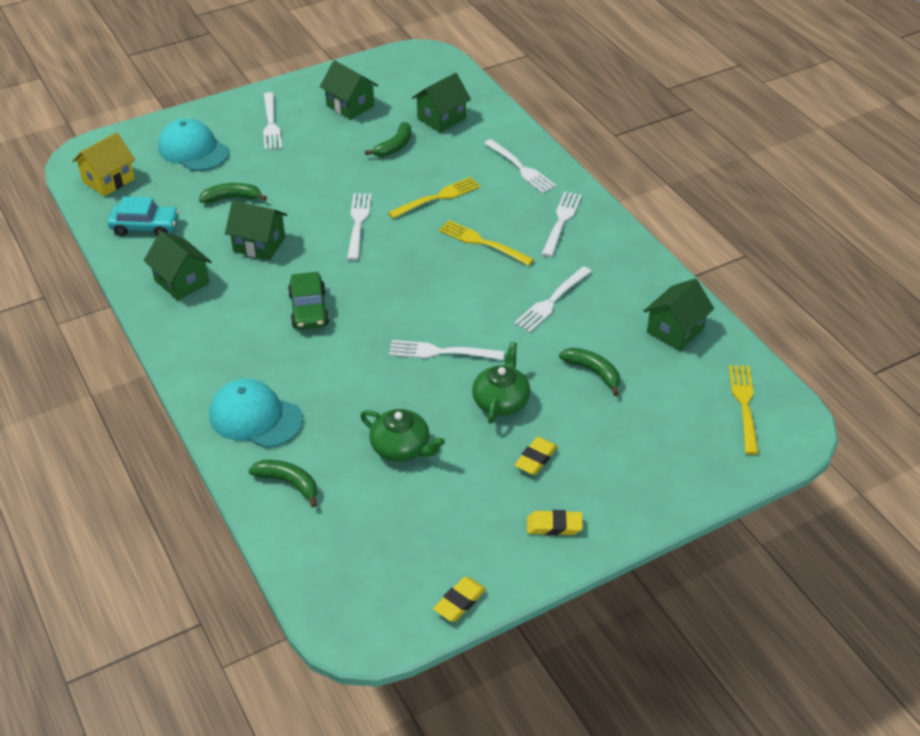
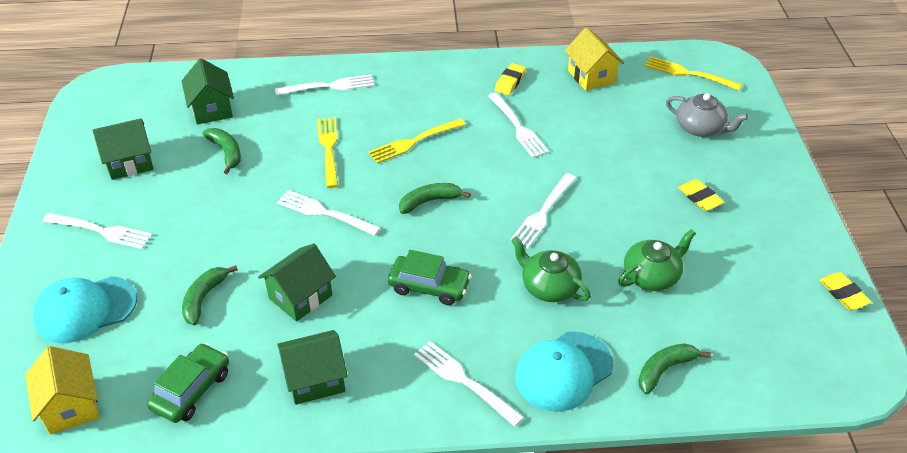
camera: 65 degrees left, 0 degrees up
(145, 226) = (191, 390): turquoise car -> green car
(501, 401) = (623, 196): green teapot -> green teapot (549, 287)
(554, 526) = (777, 212): yellow eraser -> yellow eraser (510, 82)
(561, 222) = (420, 88): white fork -> white fork (464, 381)
(593, 372) = (616, 134): green banana -> green banana (429, 201)
(652, 435) = (700, 128): none -> grey teapot
(675, 330) = (591, 76): green house -> yellow house

